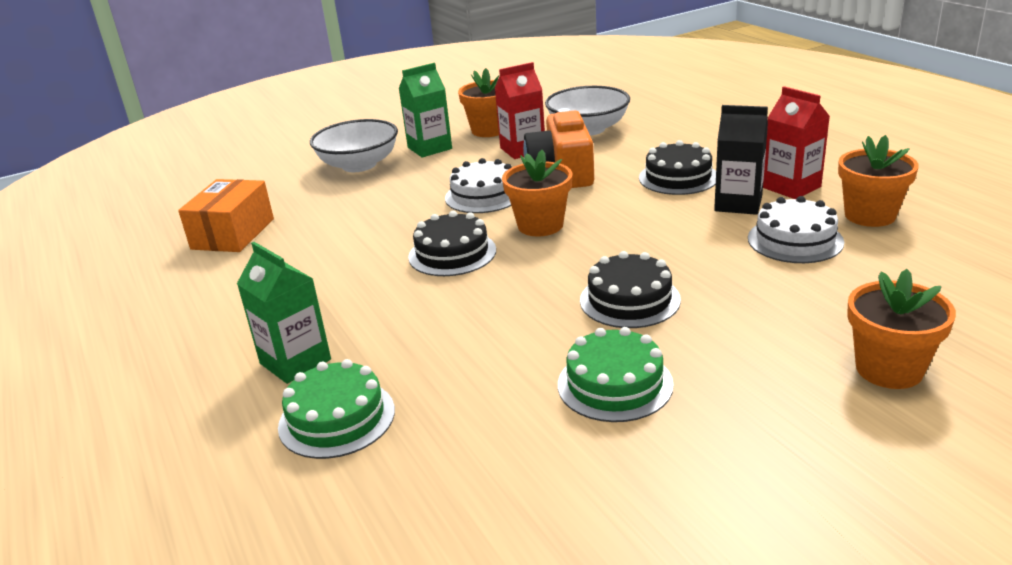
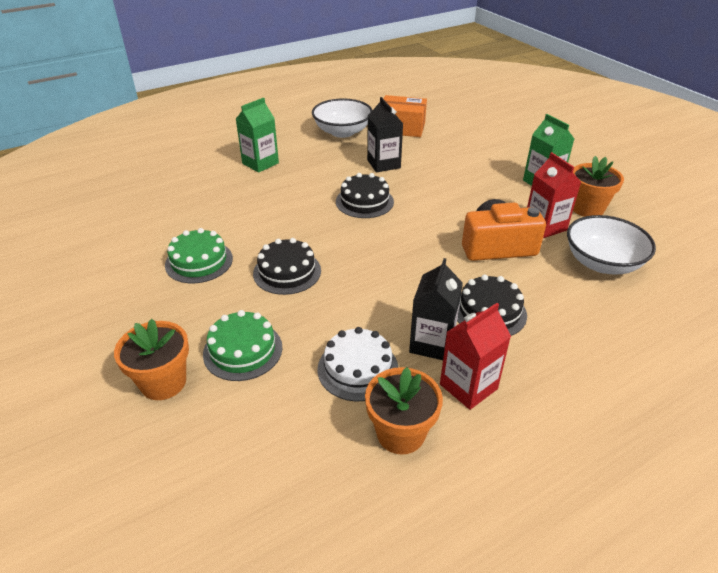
camera: 85 degrees right, 10 degrees up
(337, 418) = (209, 179): green cake -> green cake (243, 350)
(346, 244) = (383, 164): none -> black carton
(359, 165) = (506, 156): white bowl -> white bowl (342, 132)
(483, 195) = (453, 210): white cake -> none
(540, 225) = (400, 236): orange flower pot -> none

